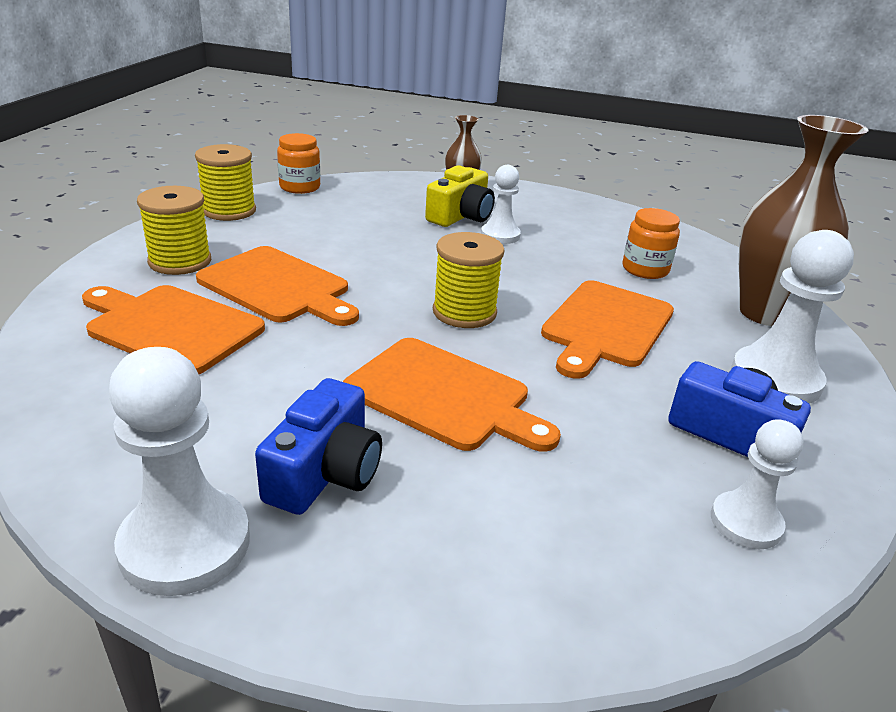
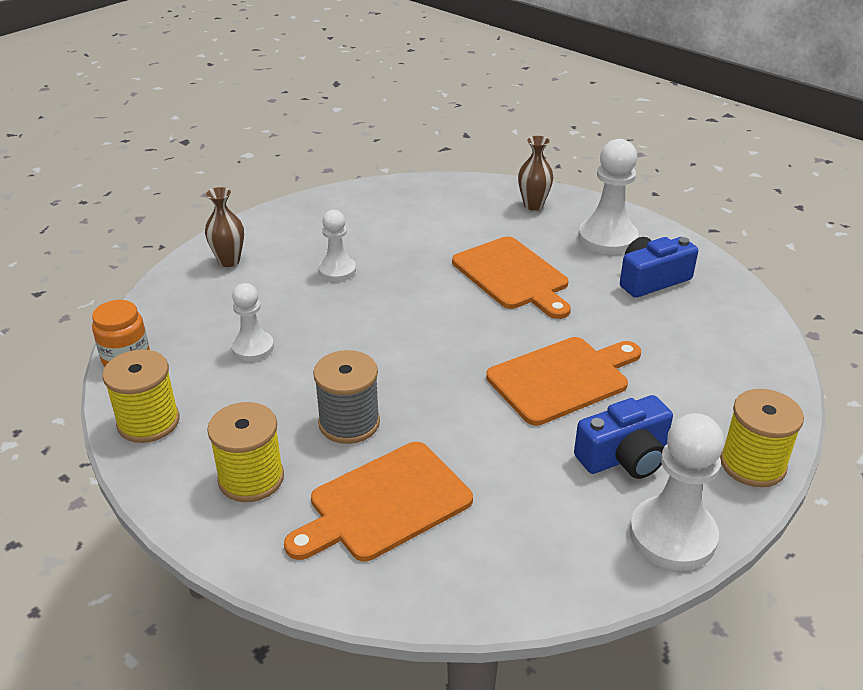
camera: 60 degrees left, 5 degrees up
(278, 287) = (349, 423): orange cutting board -> grey spool
(325, 472) = (624, 456): blue camera -> blue camera turned 105 degrees clockwise
(461, 216) = (282, 278): yellow camera -> none
(464, 312) = (455, 333): yellow spool -> yellow spool (752, 464)
(645, 269) = (444, 225): orange jar -> none
(745, 522) = (726, 310): white pawn -> white pawn (253, 348)
(765, 313) = (533, 205): brown vase -> brown vase, size x0.51

